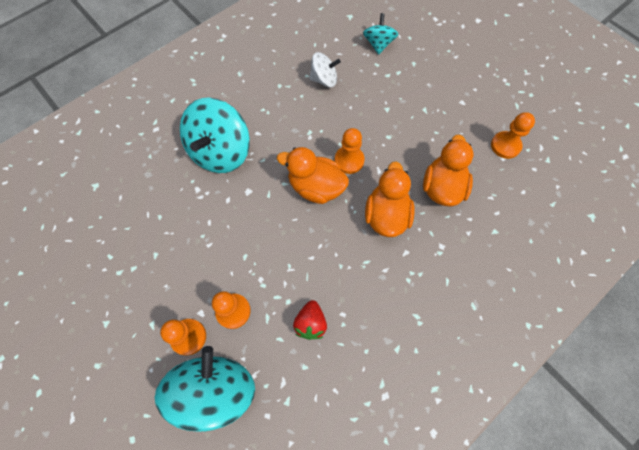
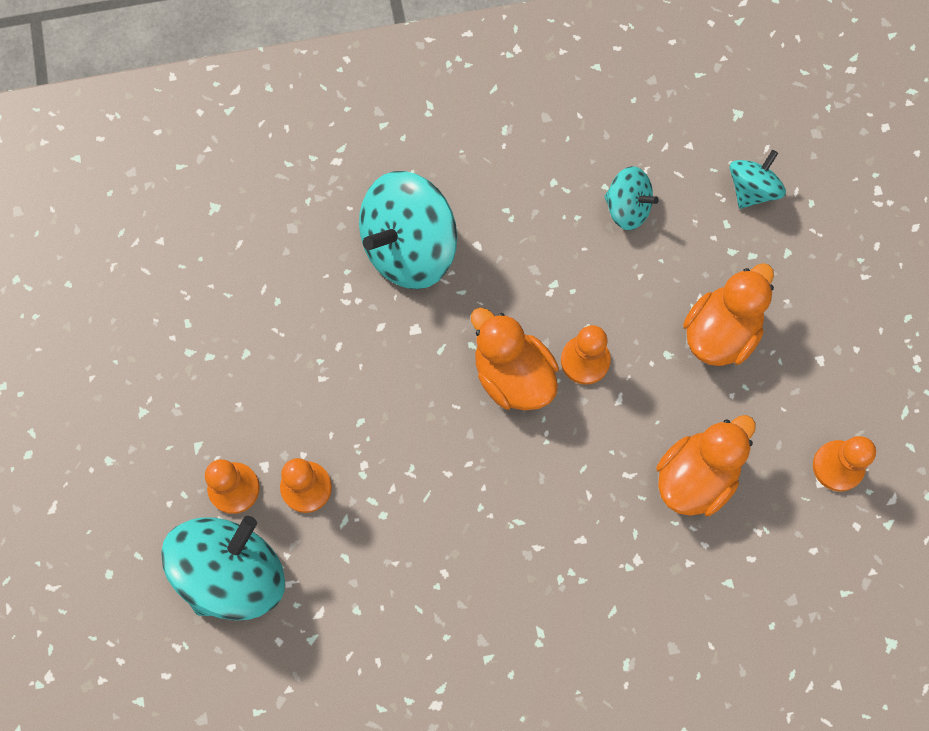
camera: 30 degrees right, 5 degrees up
(310, 323) = (396, 560): red strawberry -> none
(324, 80) = (627, 208): white spinning top -> turquoise spinning top
(386, 215) = (587, 472): orange duck -> orange duck (720, 332)

